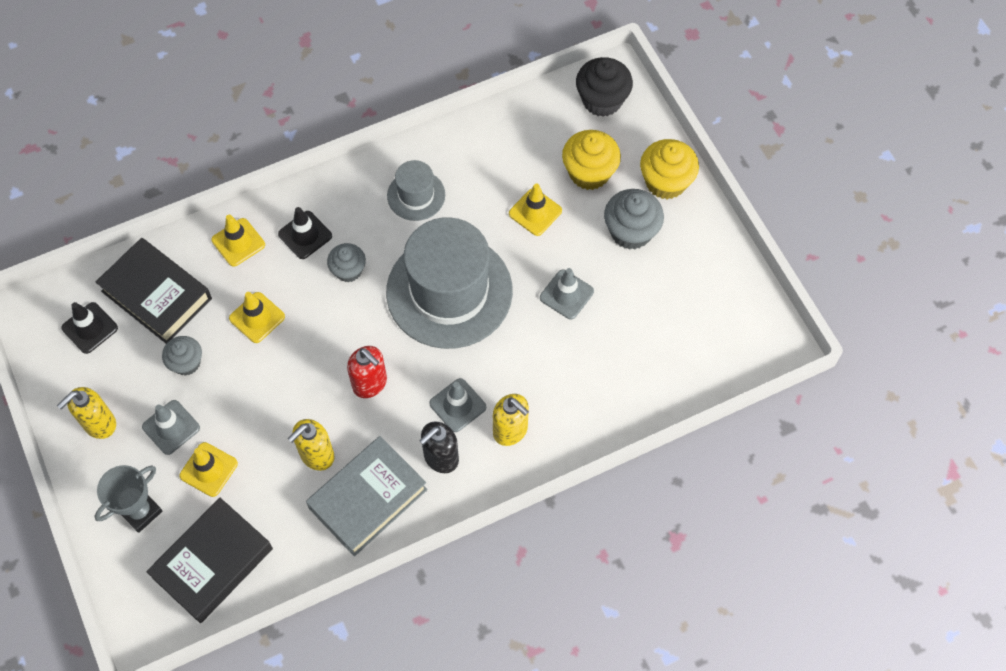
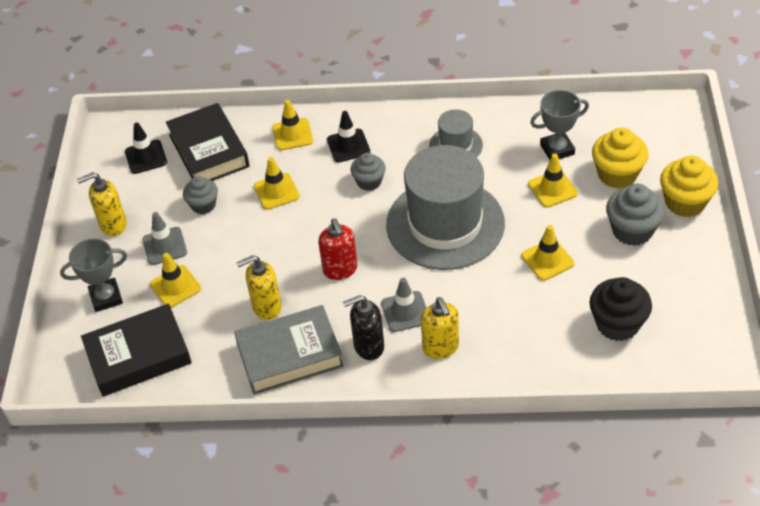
camera: 30 degrees right, 15 degrees down
(519, 164) = (557, 149): none -> grey trophy
(566, 294) = (547, 260): grey traffic cone -> yellow traffic cone
(602, 100) = (657, 124): black cupcake -> black cupcake (617, 324)

